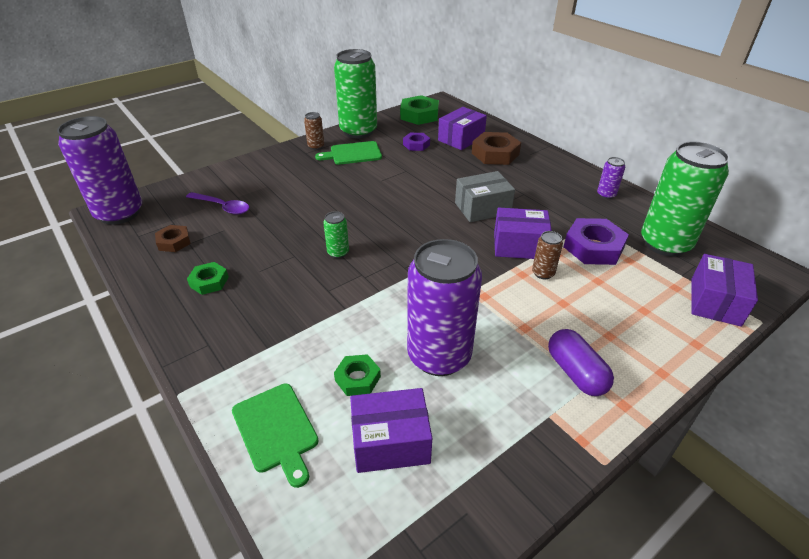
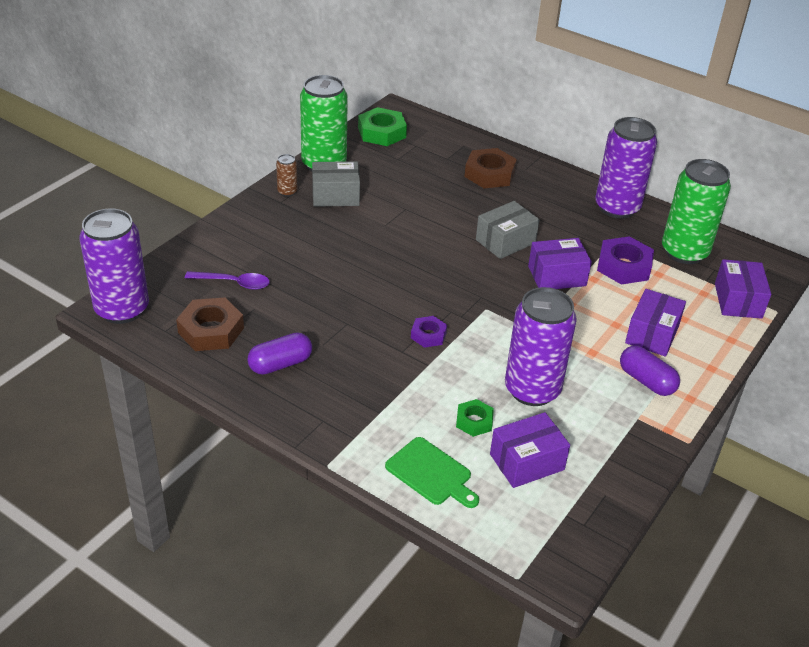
camera: 20 degrees left, 0 degrees up
(174, 242) = (211, 330): brown nut -> brown nut, size x1.72
(209, 282) = (280, 364): green nut -> purple capsule
(338, 252) = (389, 312): green can -> none
(353, 154) = (335, 195): green cutting board -> grey box
(416, 145) = (399, 174): purple nut -> purple nut (428, 335)
(461, 139) = (444, 159): purple box -> purple box (652, 334)
(543, 273) = (588, 299): brown can -> none
(606, 195) = (617, 207): purple can -> purple can, size x2.35

